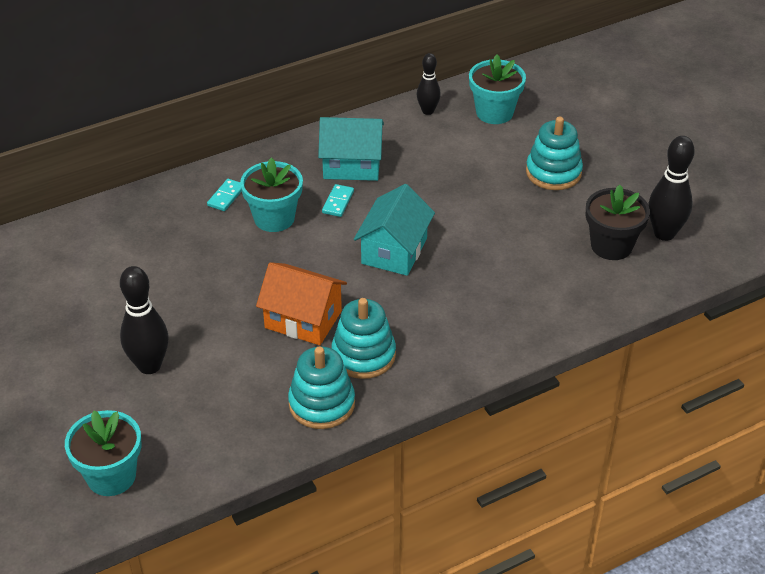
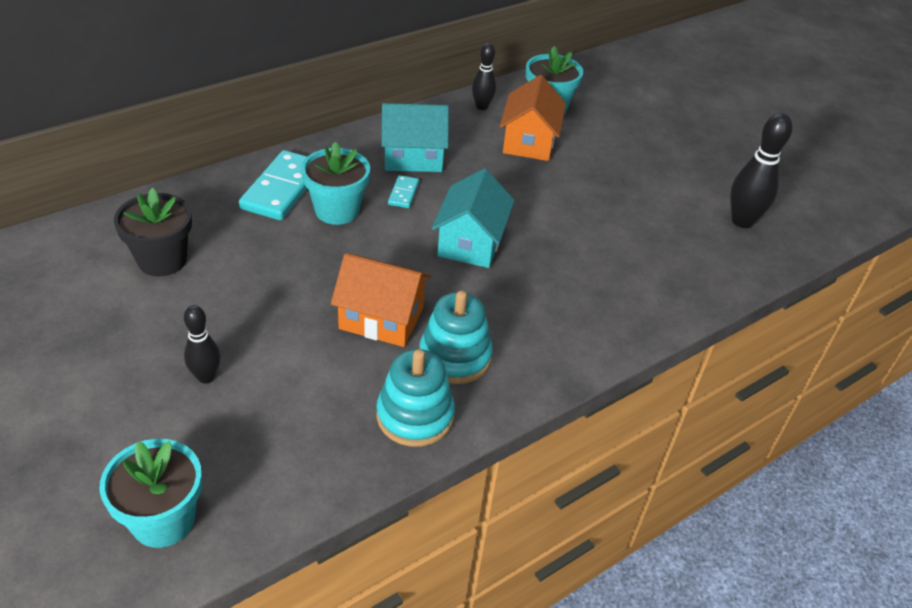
camera: 10 degrees left, 0 degrees up
(149, 365) = (206, 377): black bowling pin -> black bowling pin, size x0.62
(226, 196) = (282, 189): turquoise domino -> turquoise domino, size x2.09
(468, 149) = (529, 142): none -> orange house
(553, 172) = (618, 163): turquoise stacking toy -> none
(611, 246) = (693, 234): black flower pot -> black flower pot (162, 260)

